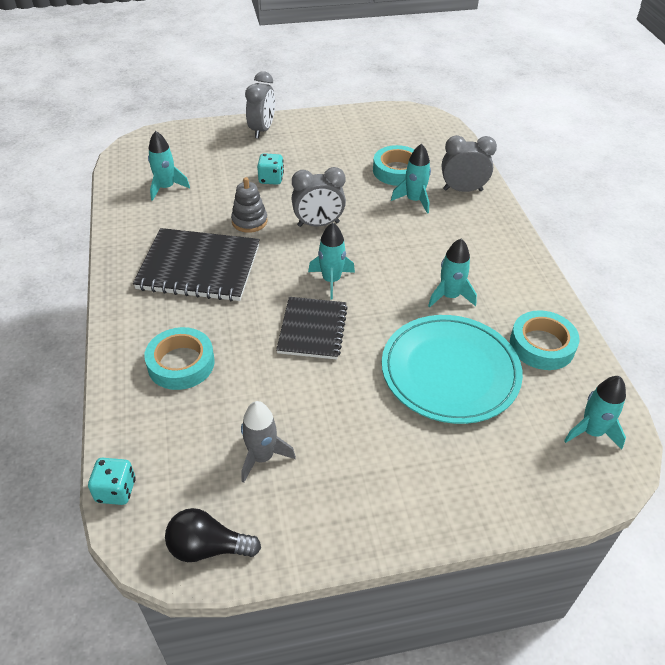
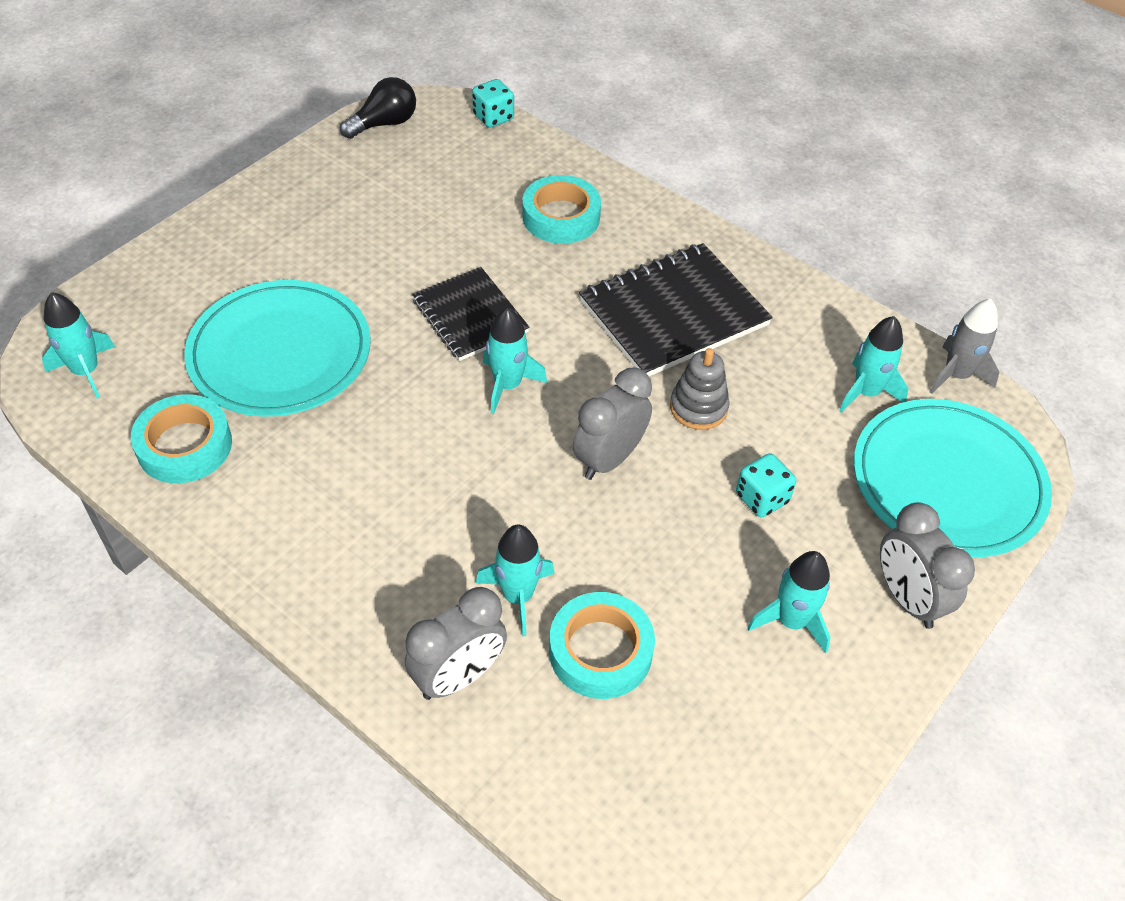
camera: 140 degrees right, 5 degrees up
(189, 147) = (947, 482): none -> turquoise plate
(262, 457) = (402, 190): grey rocket -> grey rocket (956, 375)
(450, 296) = (342, 449): turquoise rocket -> turquoise rocket (791, 621)

